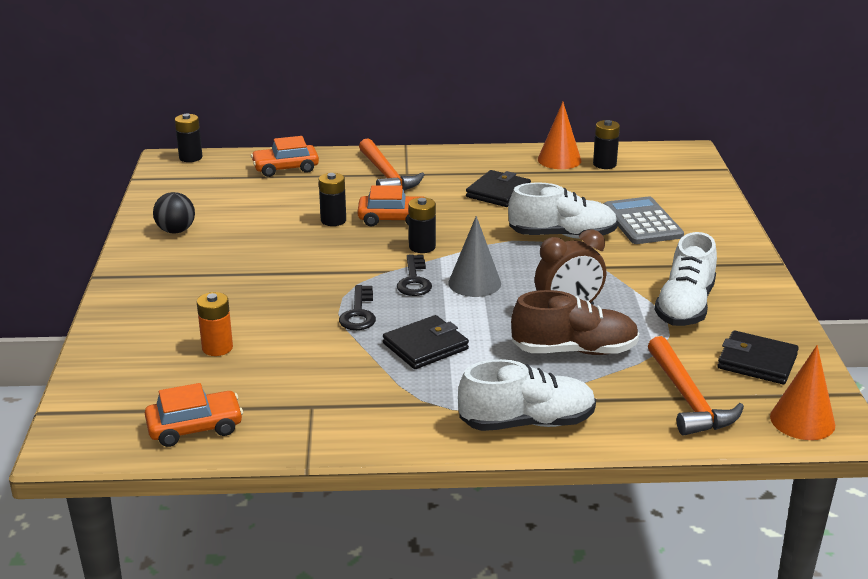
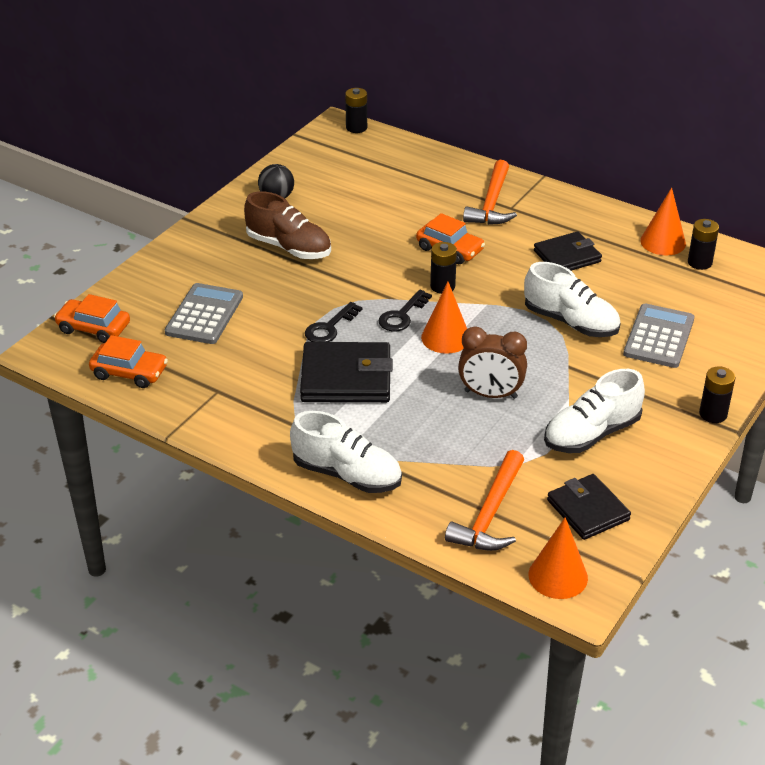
camera: 35 degrees right, 10 degrees up
(217, 348) = (204, 315): orange battery -> grey calculator
(285, 168) = (418, 165): orange car -> orange car (94, 328)
(333, 220) = (401, 233): black battery -> black battery (713, 414)
(425, 346) = (346, 378): black wallet -> black wallet, size x1.50
(474, 283) = (445, 337): grey cone -> orange cone
(574, 350) = (452, 432): brown shoe -> brown shoe (289, 247)

